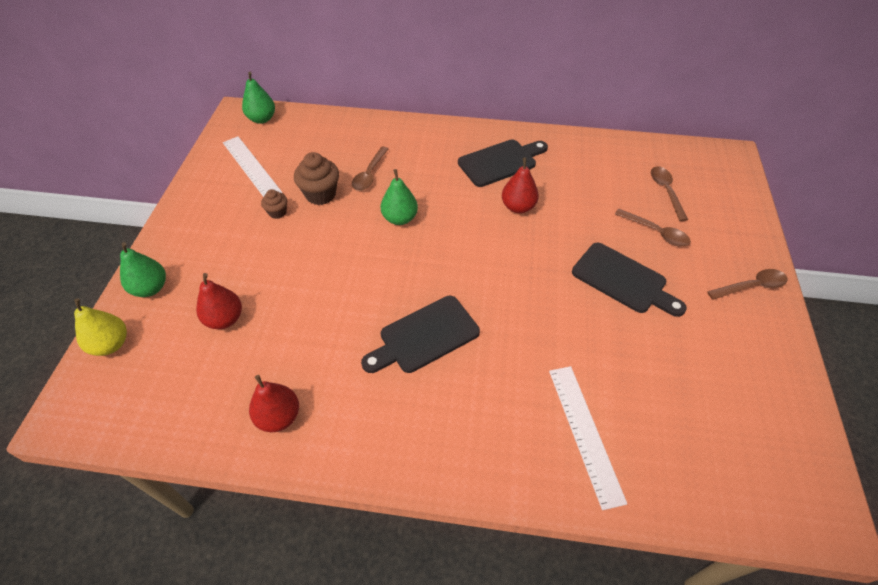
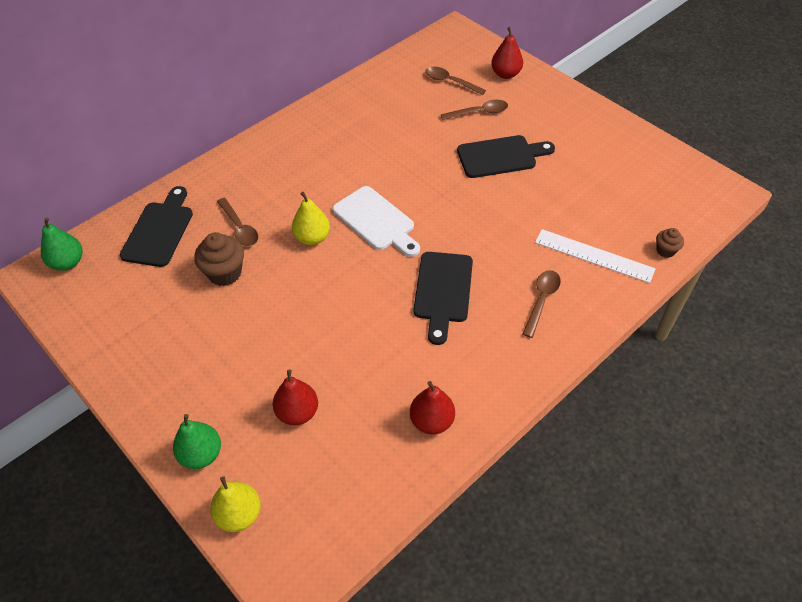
camera: 50 degrees left, 0 degrees up
(251, 167) = (128, 304): white ruler -> none
(277, 212) = (212, 314): brown cupcake -> brown cupcake (665, 250)
(400, 218) = (312, 238): green pear -> yellow pear
(456, 244) = (376, 221): none -> white cutting board
(500, 162) = (322, 143): black cutting board -> black cutting board (159, 230)
(518, 207) = (379, 163): red pear -> red pear (505, 74)
(751, 286) = (564, 104): brown spoon -> brown spoon (541, 300)

